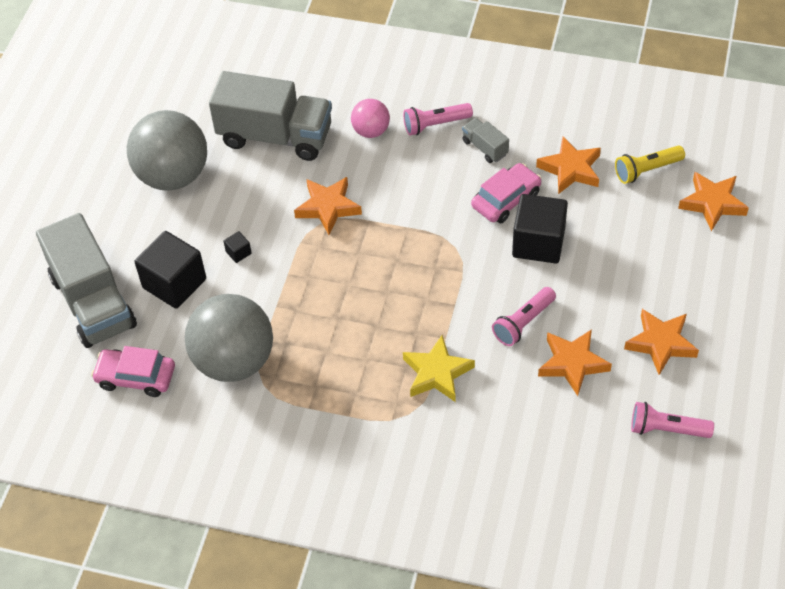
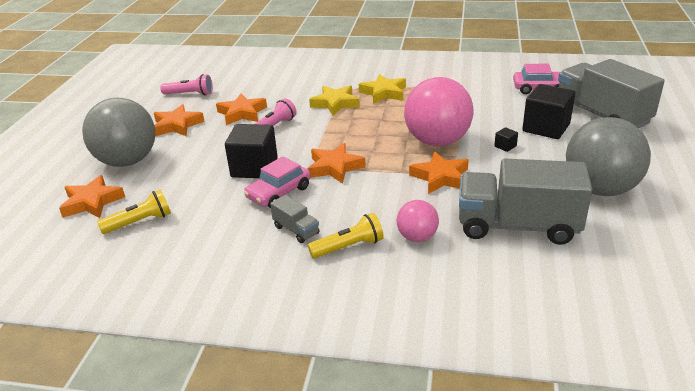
camera: 175 degrees right, 20 degrees down
(234, 361) = (476, 99): grey ball -> grey ball (127, 161)
(315, 270) = (437, 141): none -> pink ball
(363, 394) = (383, 93): none -> yellow star
(435, 125) = (349, 247): pink flashlight -> yellow flashlight
(571, 169) = (213, 218): orange star -> orange star (334, 167)

